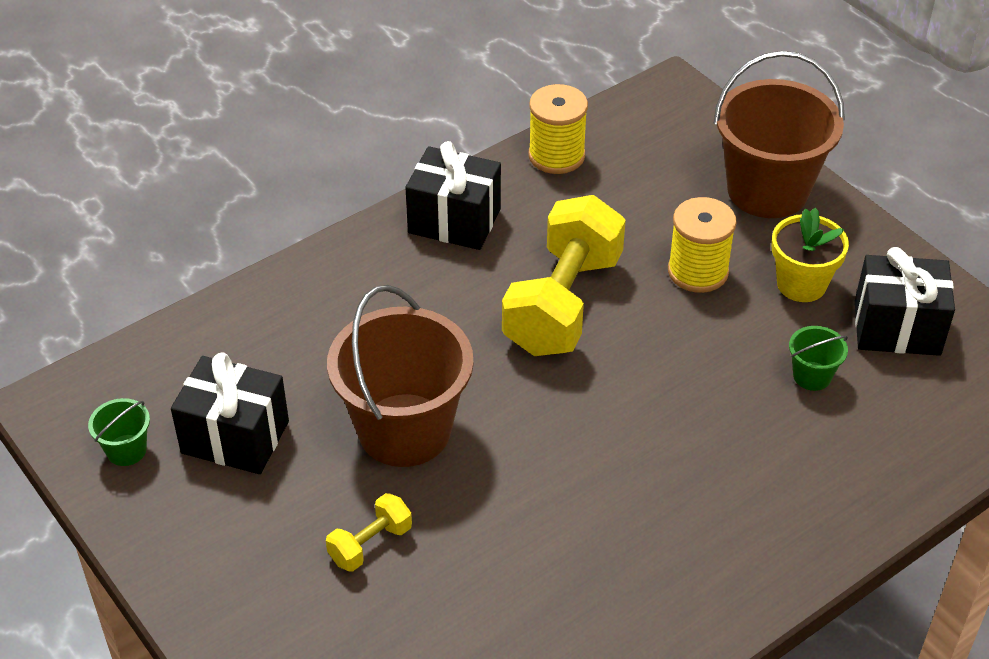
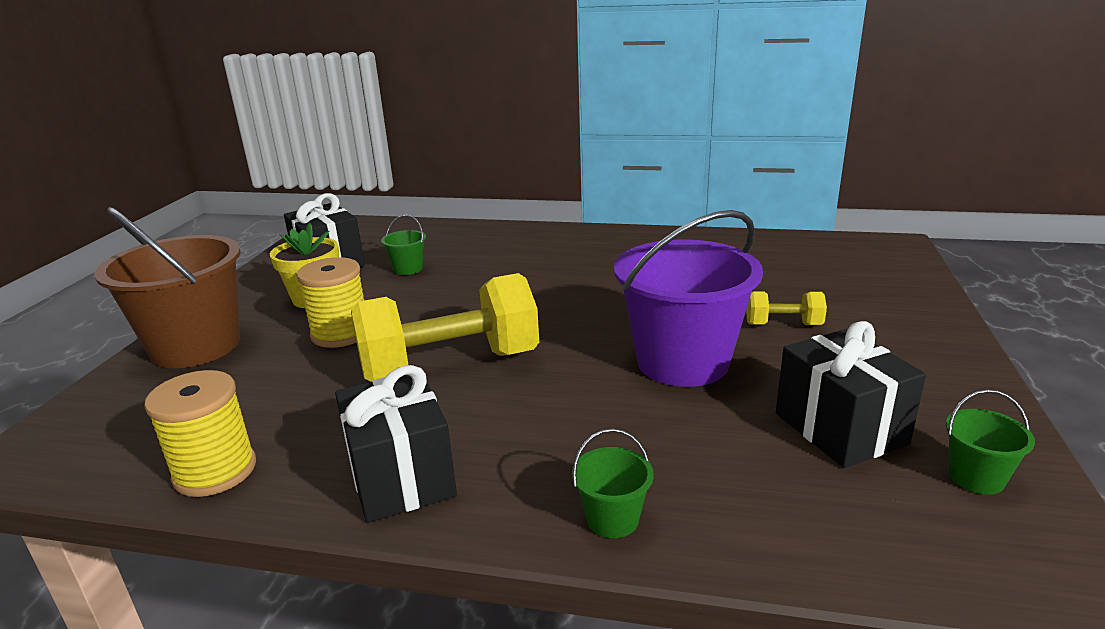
camera: 130 degrees left, 20 degrees down
(311, 278) = (612, 519): none -> green bucket
(404, 430) = (682, 362): brown bucket -> purple bucket

